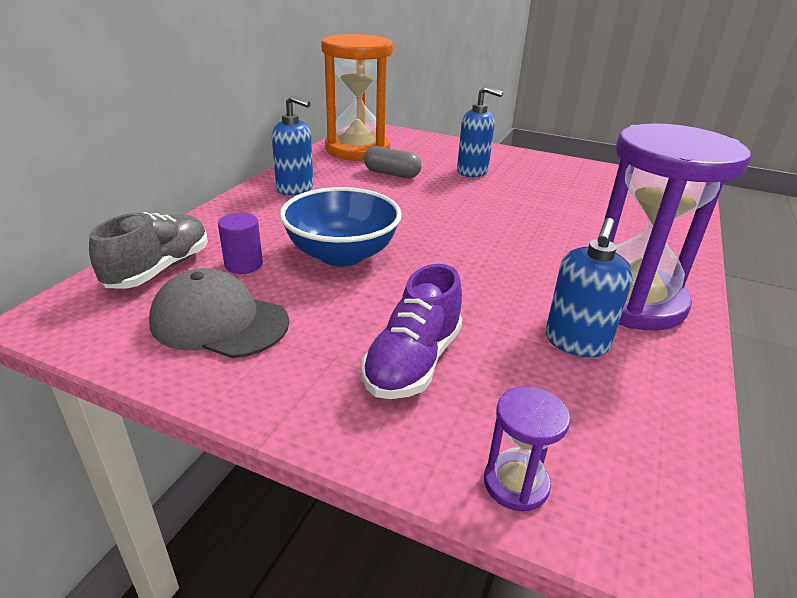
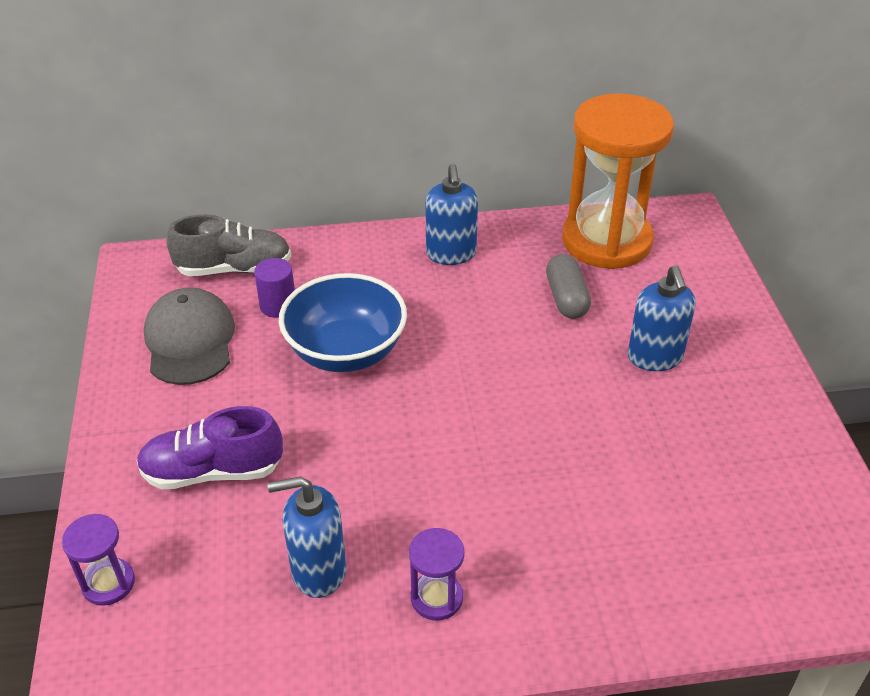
camera: 60 degrees right, 10 degrees up
(631, 300) = (436, 598): purple hourglass -> purple hourglass, size x0.42

